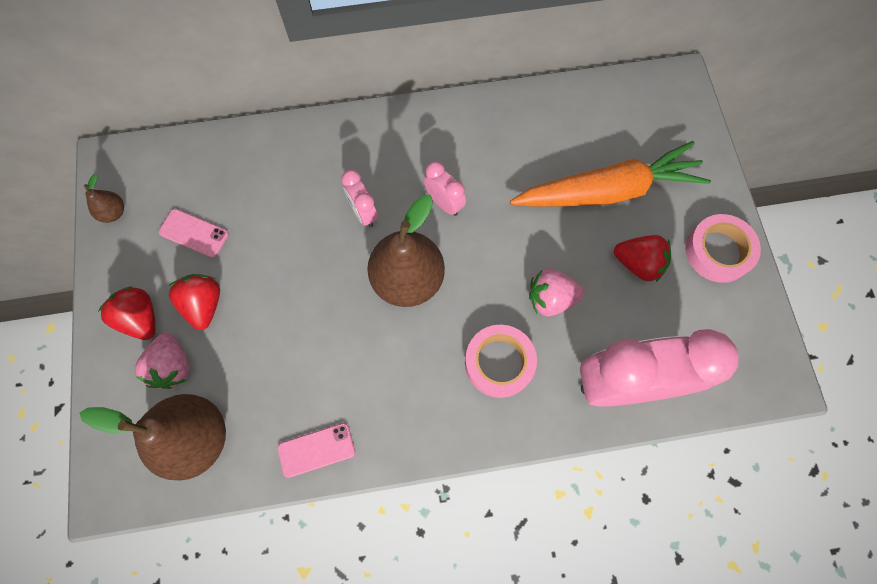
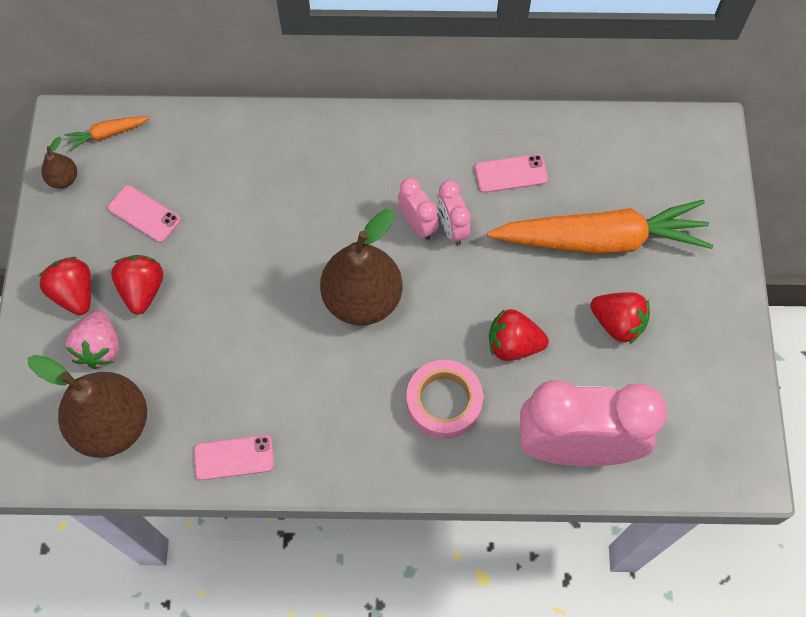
camera: 10 degrees right, 5 degrees down
(148, 165) = (107, 134): none -> orange carrot
(363, 212) = (328, 221): pink clock -> pink clock (452, 228)
(517, 144) = (511, 174): none -> pink phone
(550, 298) = (513, 344): pink strawberry -> red strawberry
(718, 251) = (710, 324): pink tape -> none

